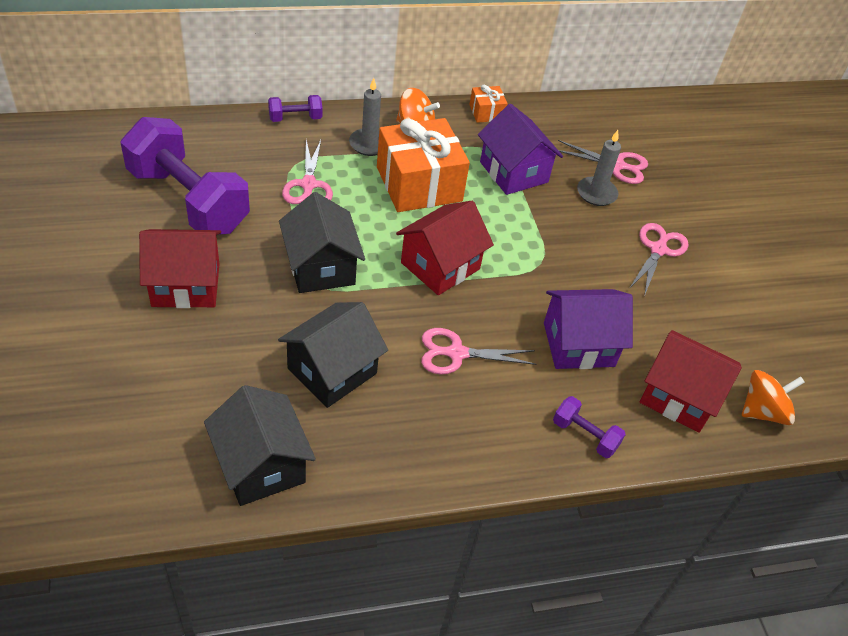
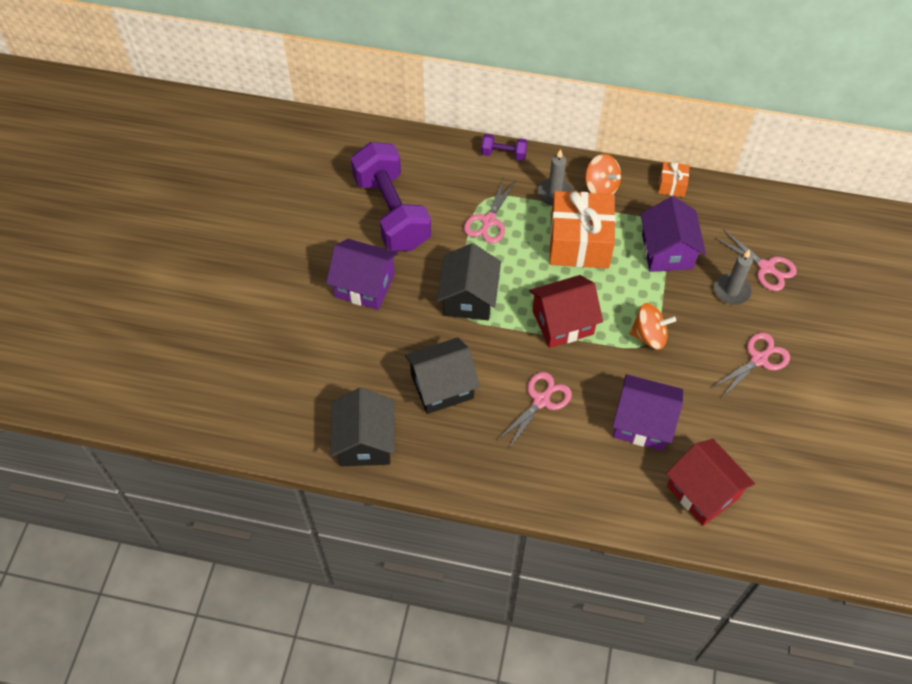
camera: 30 degrees right, 10 degrees up
(185, 285) = (364, 285): red house -> purple house
(456, 353) = (541, 401): pink scissors -> pink scissors turned 105 degrees clockwise
(585, 435) = (609, 497): purple dumbbell -> none
(762, 411) = (768, 527): orange spinning top -> orange spinning top (649, 336)

